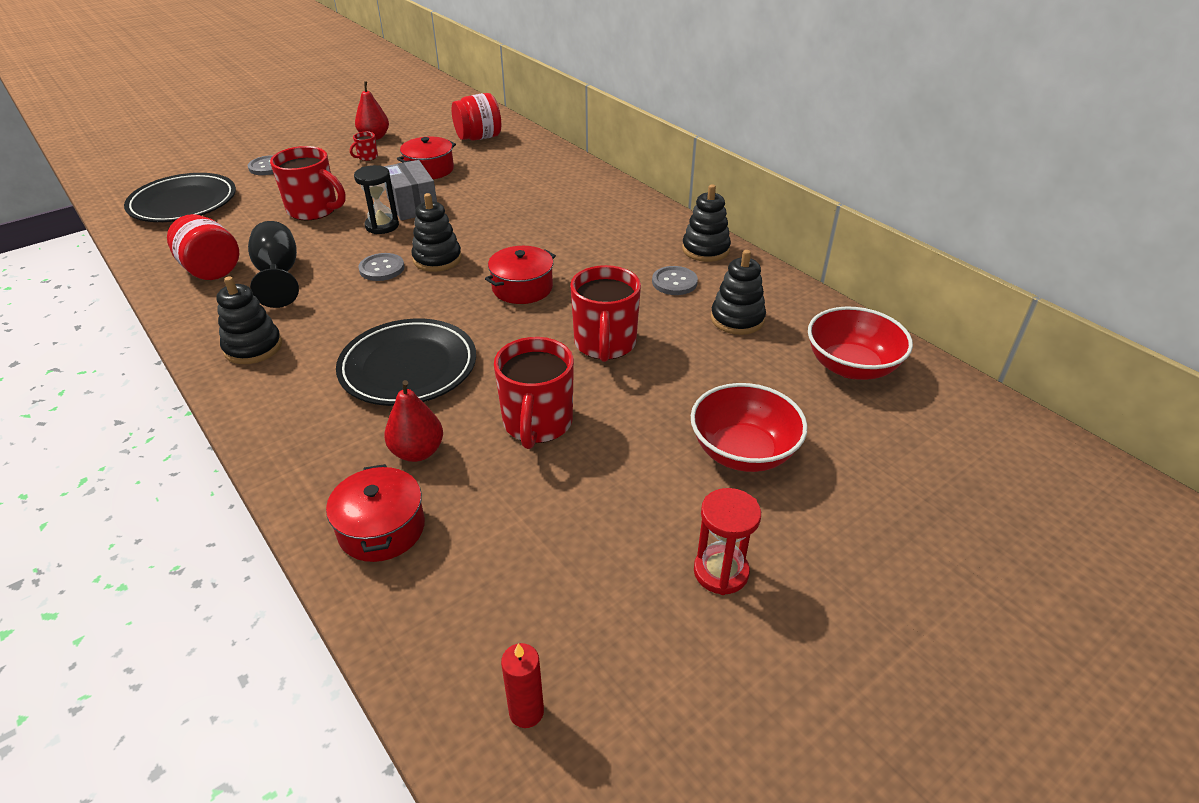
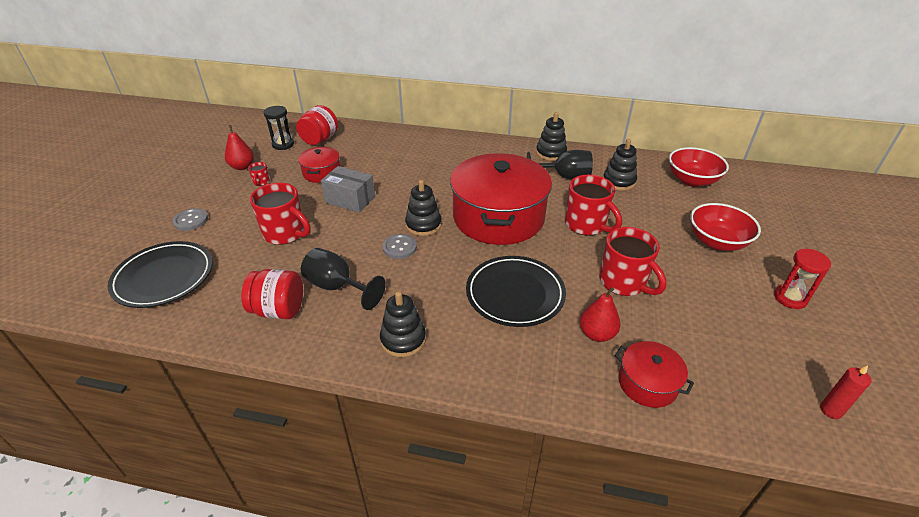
camera: 40 degrees left, 0 degrees up
(314, 210) = (285, 234): red mug -> red mug turned 45 degrees clockwise
(382, 226) = (353, 222): black hourglass -> black hourglass (283, 145)
(522, 288) = (498, 217): red pot -> red pot, size x2.16
(674, 282) = (564, 177): grey button -> black goblet

